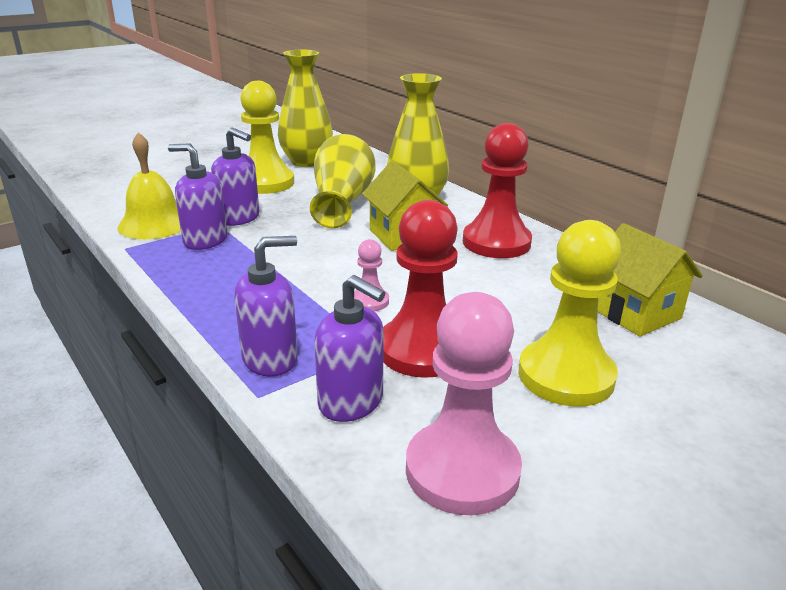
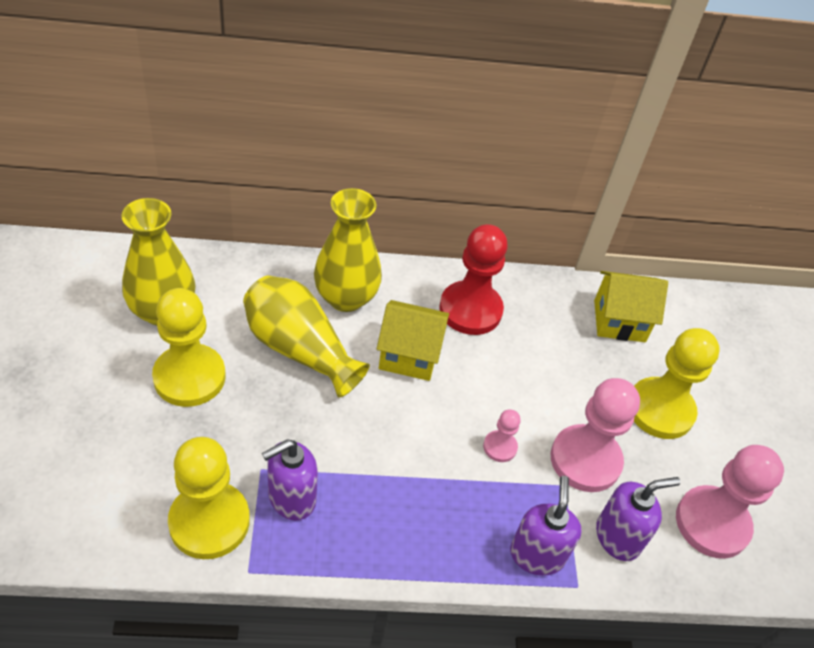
camera: 60 degrees left, 20 degrees up
(154, 224) = (209, 522): yellow bell -> yellow pawn
(239, 218) = (262, 446): purple soap dispenser -> none
(422, 350) = (585, 460): red pawn -> pink pawn

